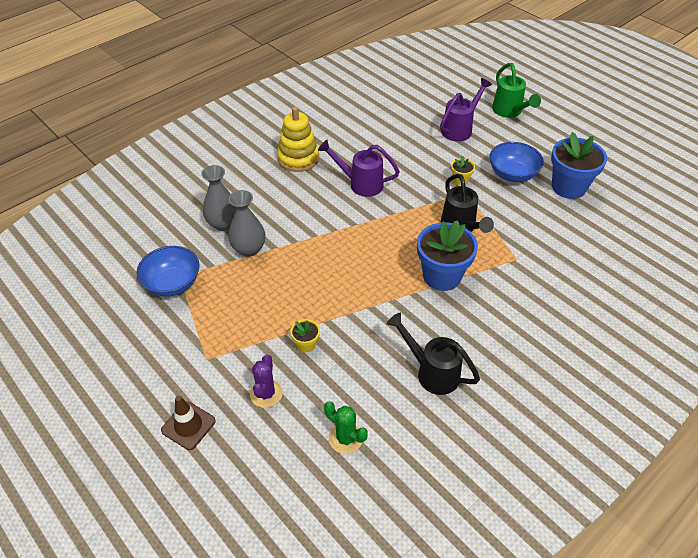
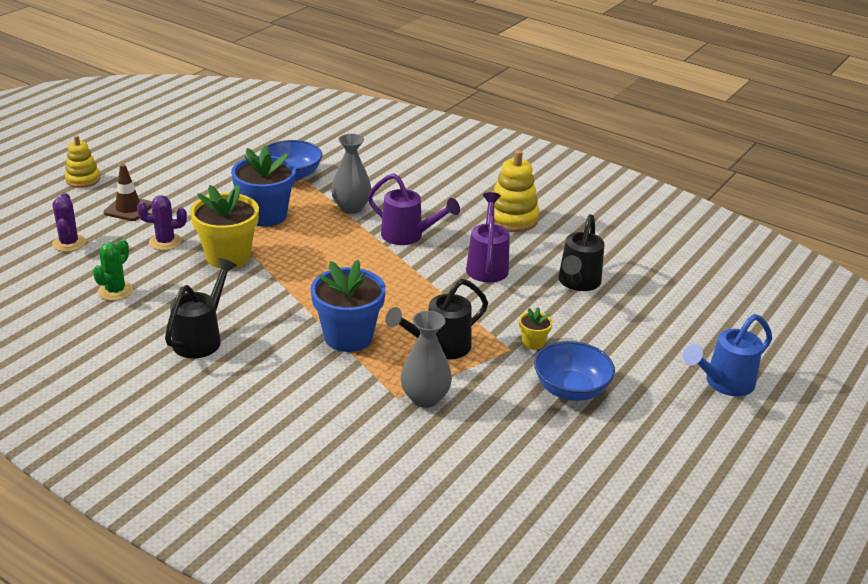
camera: 75 degrees right, 15 degrees down
(103, 472) = (83, 179): none -> yellow stacking toy
(223, 224) = (383, 188): grey vase -> grey vase (425, 398)
(243, 483) = (69, 243): none -> purple cactus
(306, 344) = (228, 256): yellow flower pot -> yellow flower pot, size x2.18
(393, 145) = (577, 283): none -> black watering can
(460, 129) = (648, 337): purple watering can -> purple watering can (408, 236)
(509, 112) = (723, 383): green watering can -> blue watering can
(568, 187) = (569, 447): blue flower pot -> blue flower pot (266, 215)

